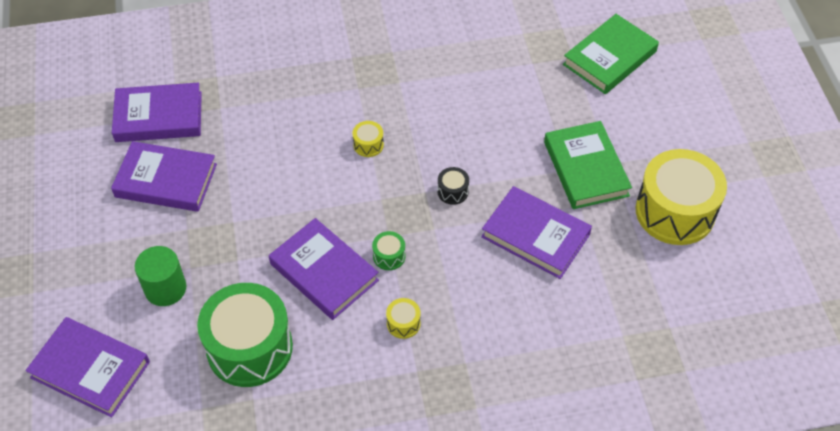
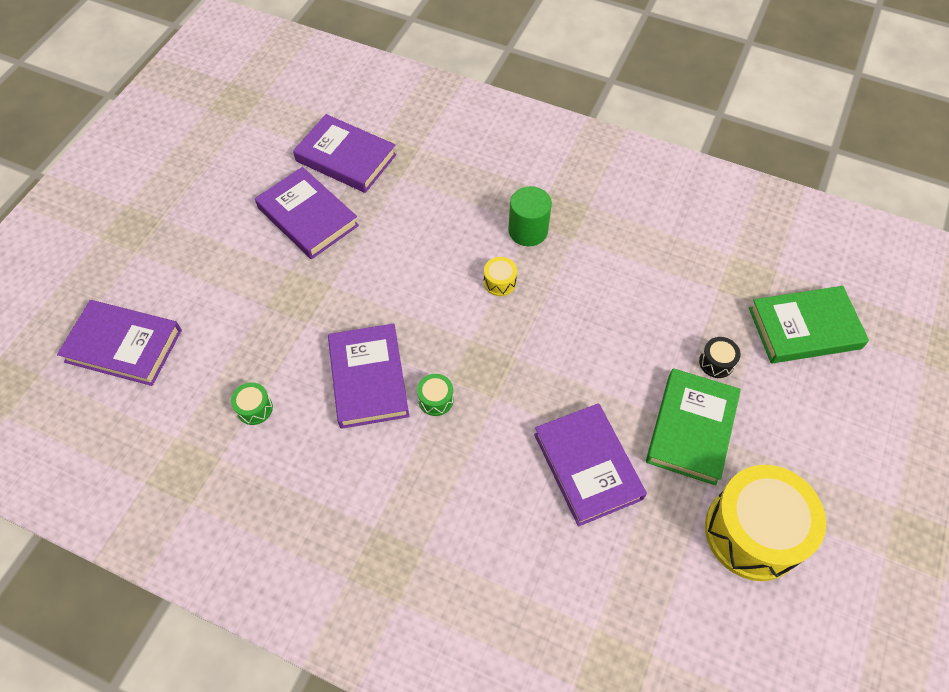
camera: 35 degrees right, 5 degrees up
(90, 370) = (124, 346): purple book -> purple book turned 45 degrees counterclockwise
(165, 288) = (233, 311): green cylinder -> green cylinder (528, 230)
(249, 348) = (254, 408): green drum -> green drum, size x0.40
(403, 323) = (398, 473): yellow drum -> none
(452, 191) = (542, 373): black drum -> black drum (716, 362)

